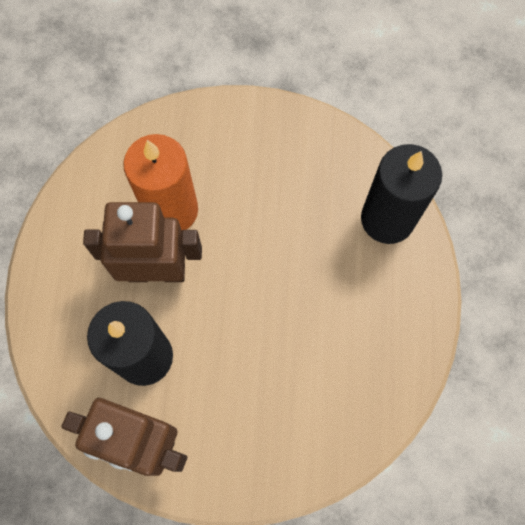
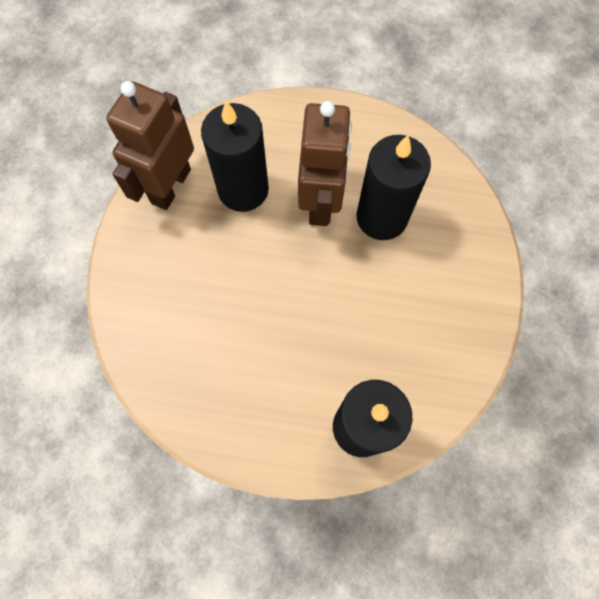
camera: 95 degrees right, 0 degrees up
(171, 210) = (381, 217): orange candle -> black candle

